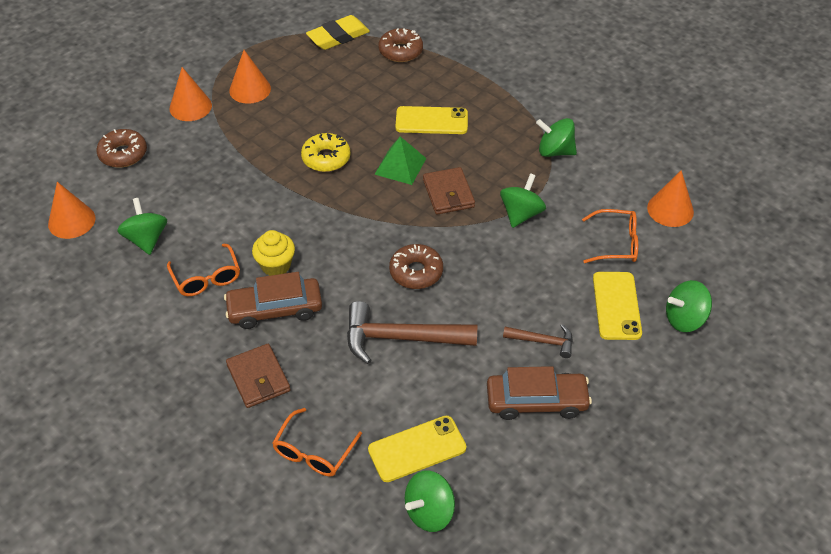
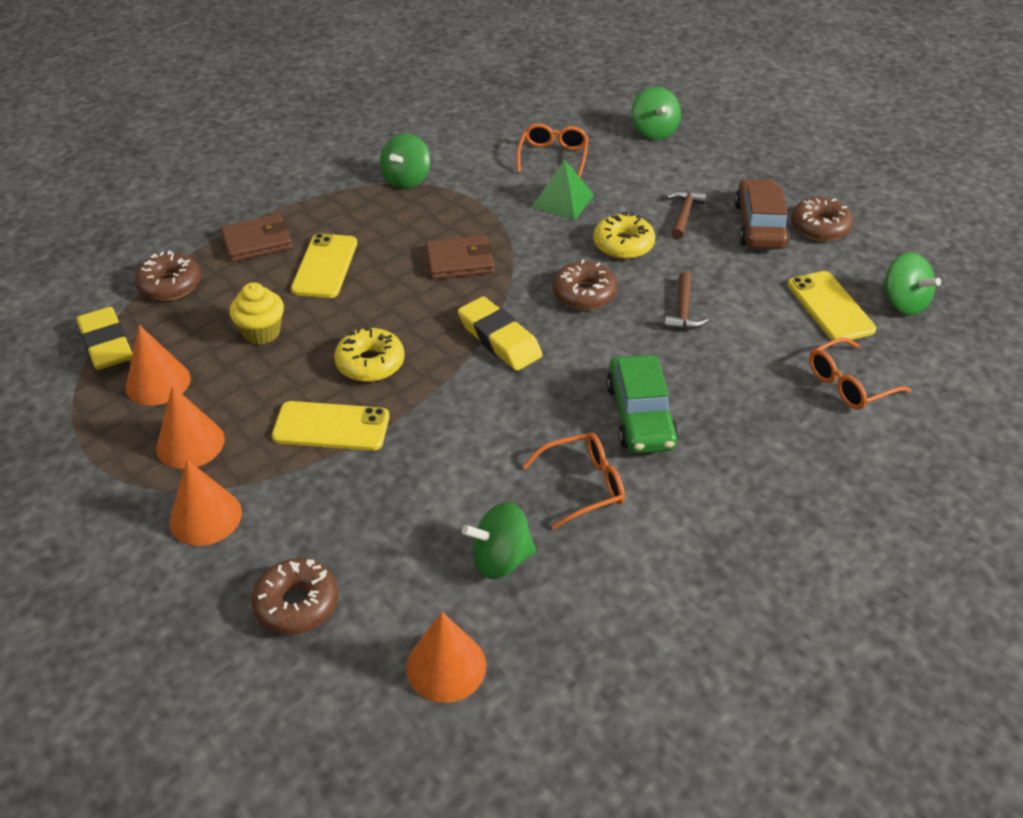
camera: 85 degrees left, 5 degrees down
(258, 378) = (750, 430): brown wallet -> brown wallet (257, 242)
(275, 309) = (640, 415): brown car -> green car
(276, 265) = (565, 414): yellow cupcake -> yellow cupcake (261, 332)
(313, 452) = (848, 384): orange glasses -> orange glasses turned 120 degrees clockwise
(356, 224) = (499, 339): none -> yellow eraser
(400, 166) = (402, 297): green pyramid -> green pyramid (562, 201)
(401, 338) = (683, 310): brown hammer -> brown hammer, size x0.53
(488, 297) = (623, 244): none -> yellow donut
(521, 214) = (502, 212): green spinning top -> none
(543, 453) = (819, 227): none -> brown donut
(616, 306) = (637, 166): yellow phone -> yellow phone (331, 427)
(670, 209) = (510, 120): orange cone -> orange cone (158, 382)

